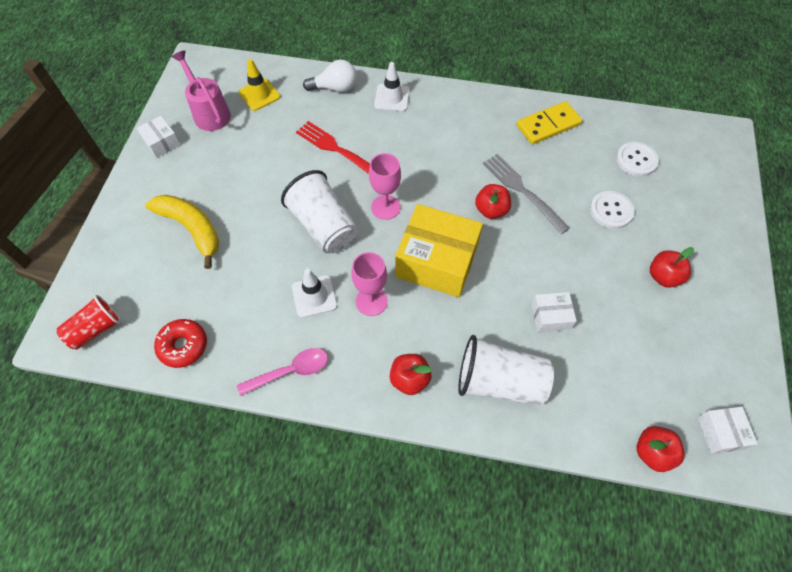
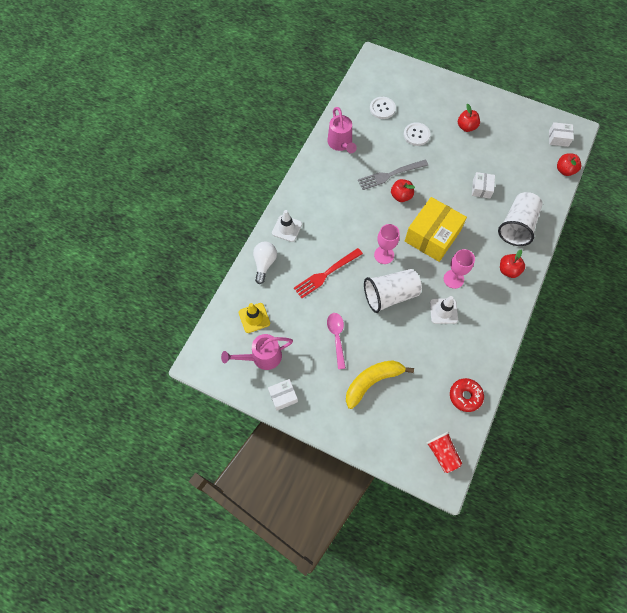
camera: 75 degrees left, 5 degrees up
(290, 371) = (493, 334): pink spoon -> pink spoon (336, 337)
(548, 125) = (341, 144): yellow domino -> pink watering can

